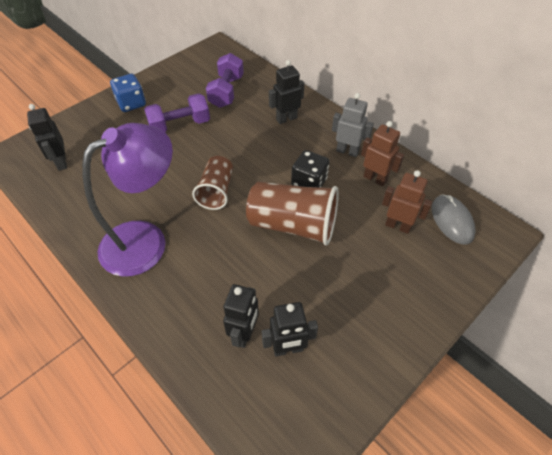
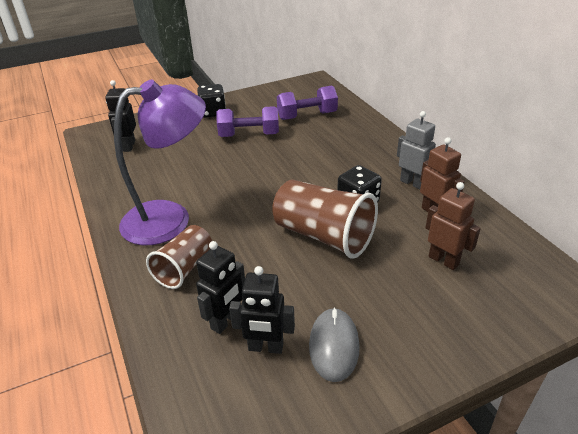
camera: 20 degrees right, 15 degrees down
(131, 103) = (213, 112): blue dice -> black dice
(216, 191) = (258, 192): brown cup -> brown cup (184, 268)
(226, 91) = (307, 116): purple dumbbell -> purple dumbbell turned 45 degrees clockwise
(286, 119) = (358, 145): black robot -> none
(452, 221) = (514, 269): grey mouse -> grey mouse (334, 346)

